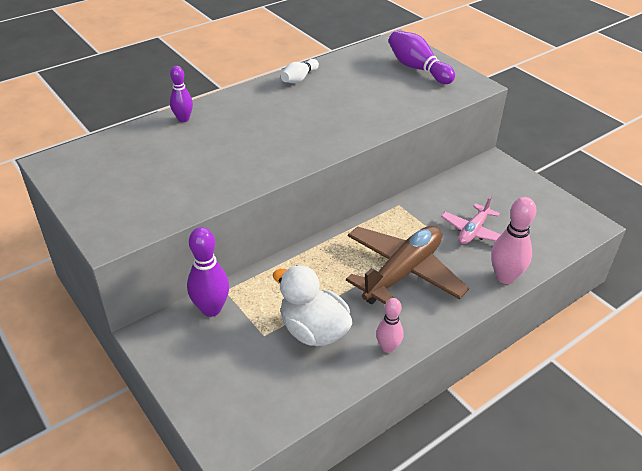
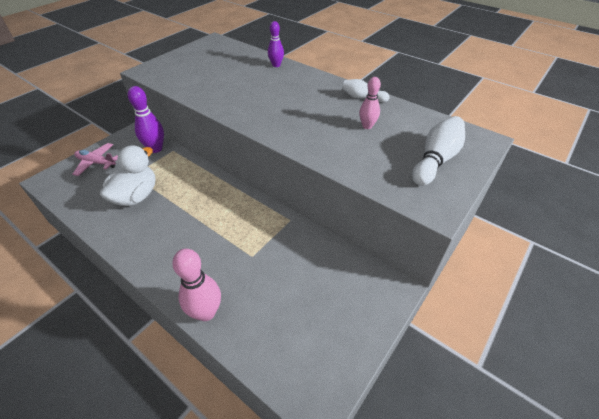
camera: 75 degrees right, 5 degrees up
(388, 347) = (118, 238): pink bowling pin -> pink bowling pin (367, 126)
(403, 272) = (202, 235): brown plane -> none
(417, 68) = (435, 160): purple bowling pin -> white bowling pin
(473, 231) = (268, 279): pink plane -> pink plane (96, 163)

